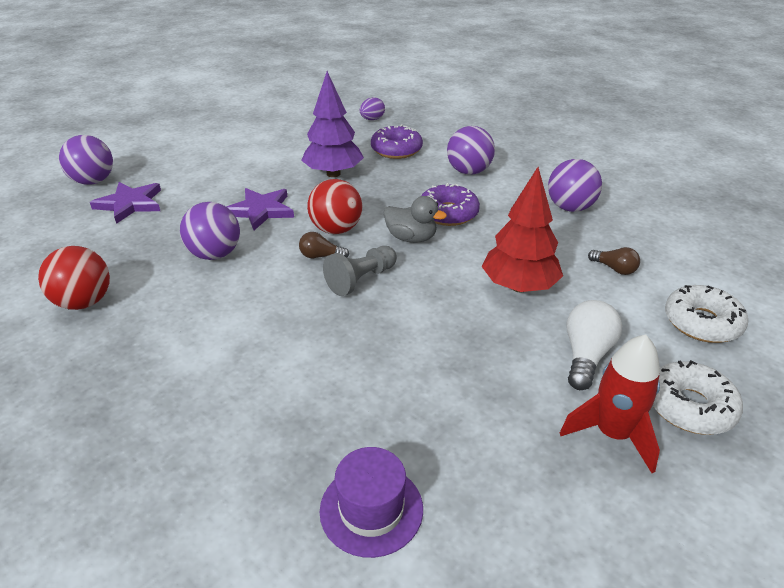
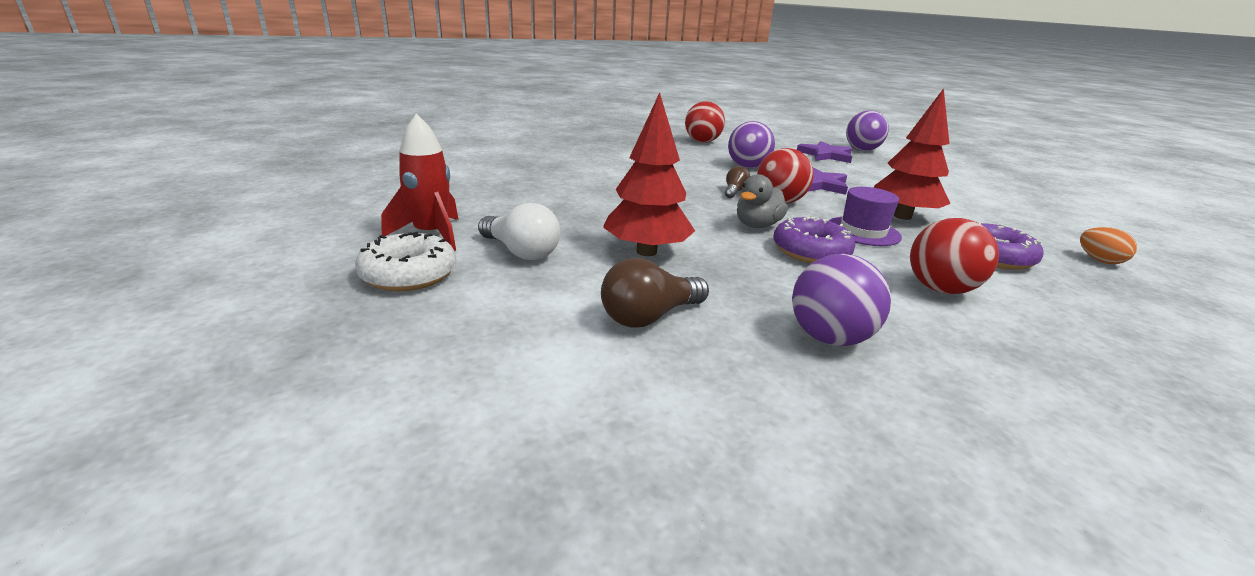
camera: 105 degrees right, 10 degrees down
(333, 173) = (902, 216): purple tree -> red tree
(361, 280) = (693, 198): grey pawn -> none
(371, 509) = (475, 170): purple hat -> purple hat (862, 231)
(372, 119) = (1099, 260): purple egg -> orange egg
(468, 171) = (940, 289): purple ball -> red ball
(614, 269) = (649, 316): brown light bulb -> brown light bulb, size x1.66
(702, 322) = (500, 335): white donut -> none

